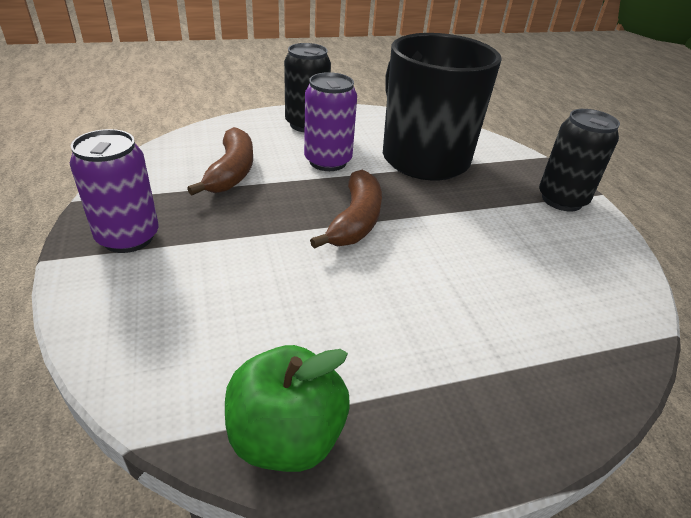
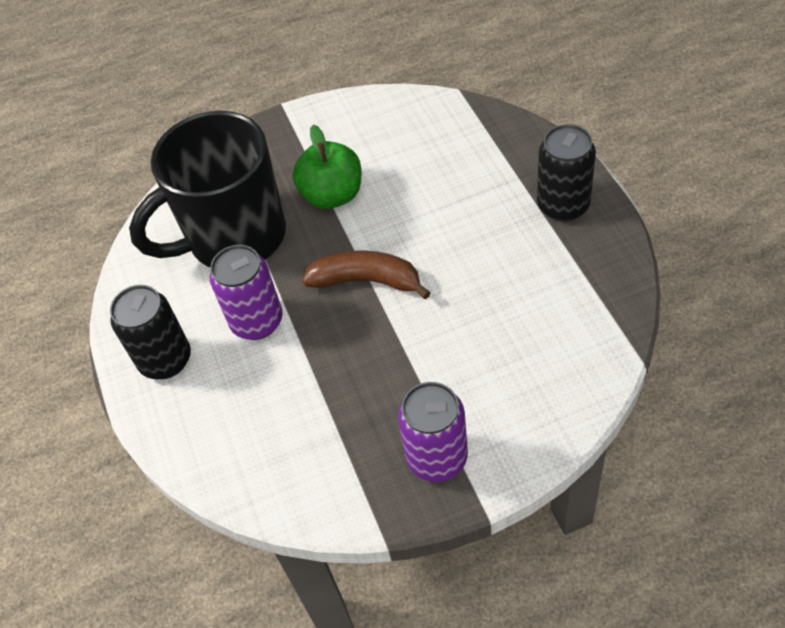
camera: 85 degrees left, 15 degrees up
(231, 172) = (297, 407): brown banana -> none
(286, 436) = (607, 284): green apple -> green apple (332, 195)
(562, 200) = (298, 132): black can -> black can (563, 205)

